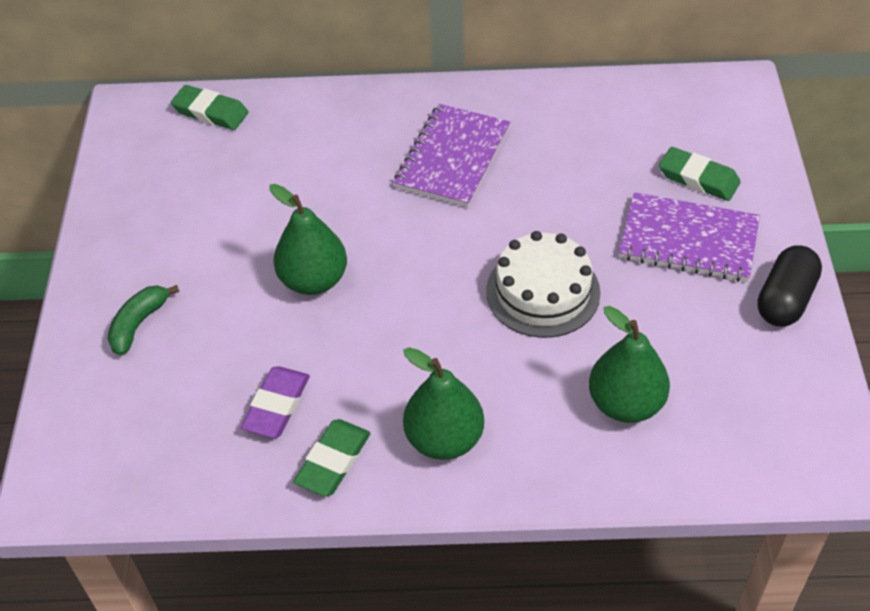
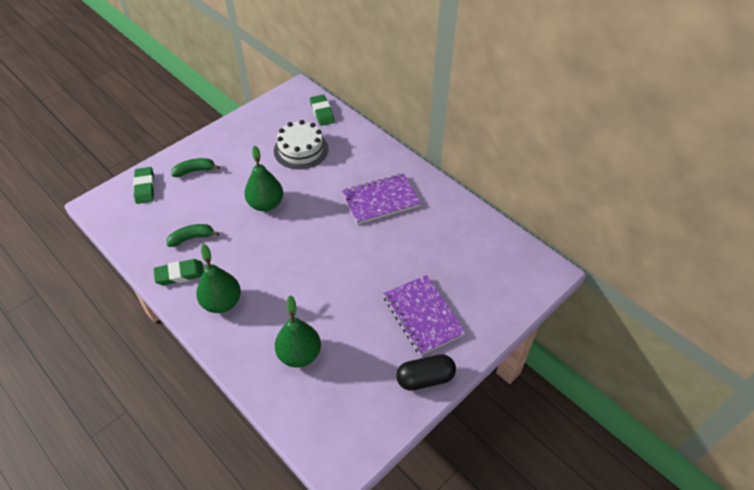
camera: 45 degrees right, 0 degrees up
(277, 406) = (192, 238): purple eraser -> green banana
(543, 292) = (335, 282): white cake -> white cake (301, 149)
(698, 178) = (467, 294): green eraser -> green eraser (144, 187)

